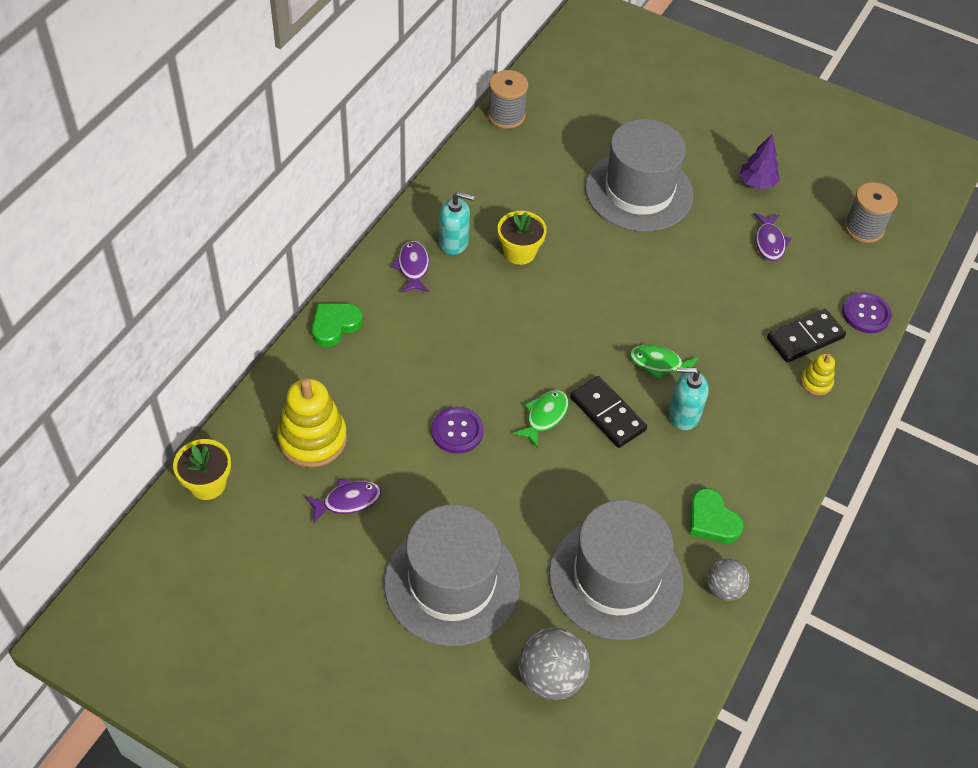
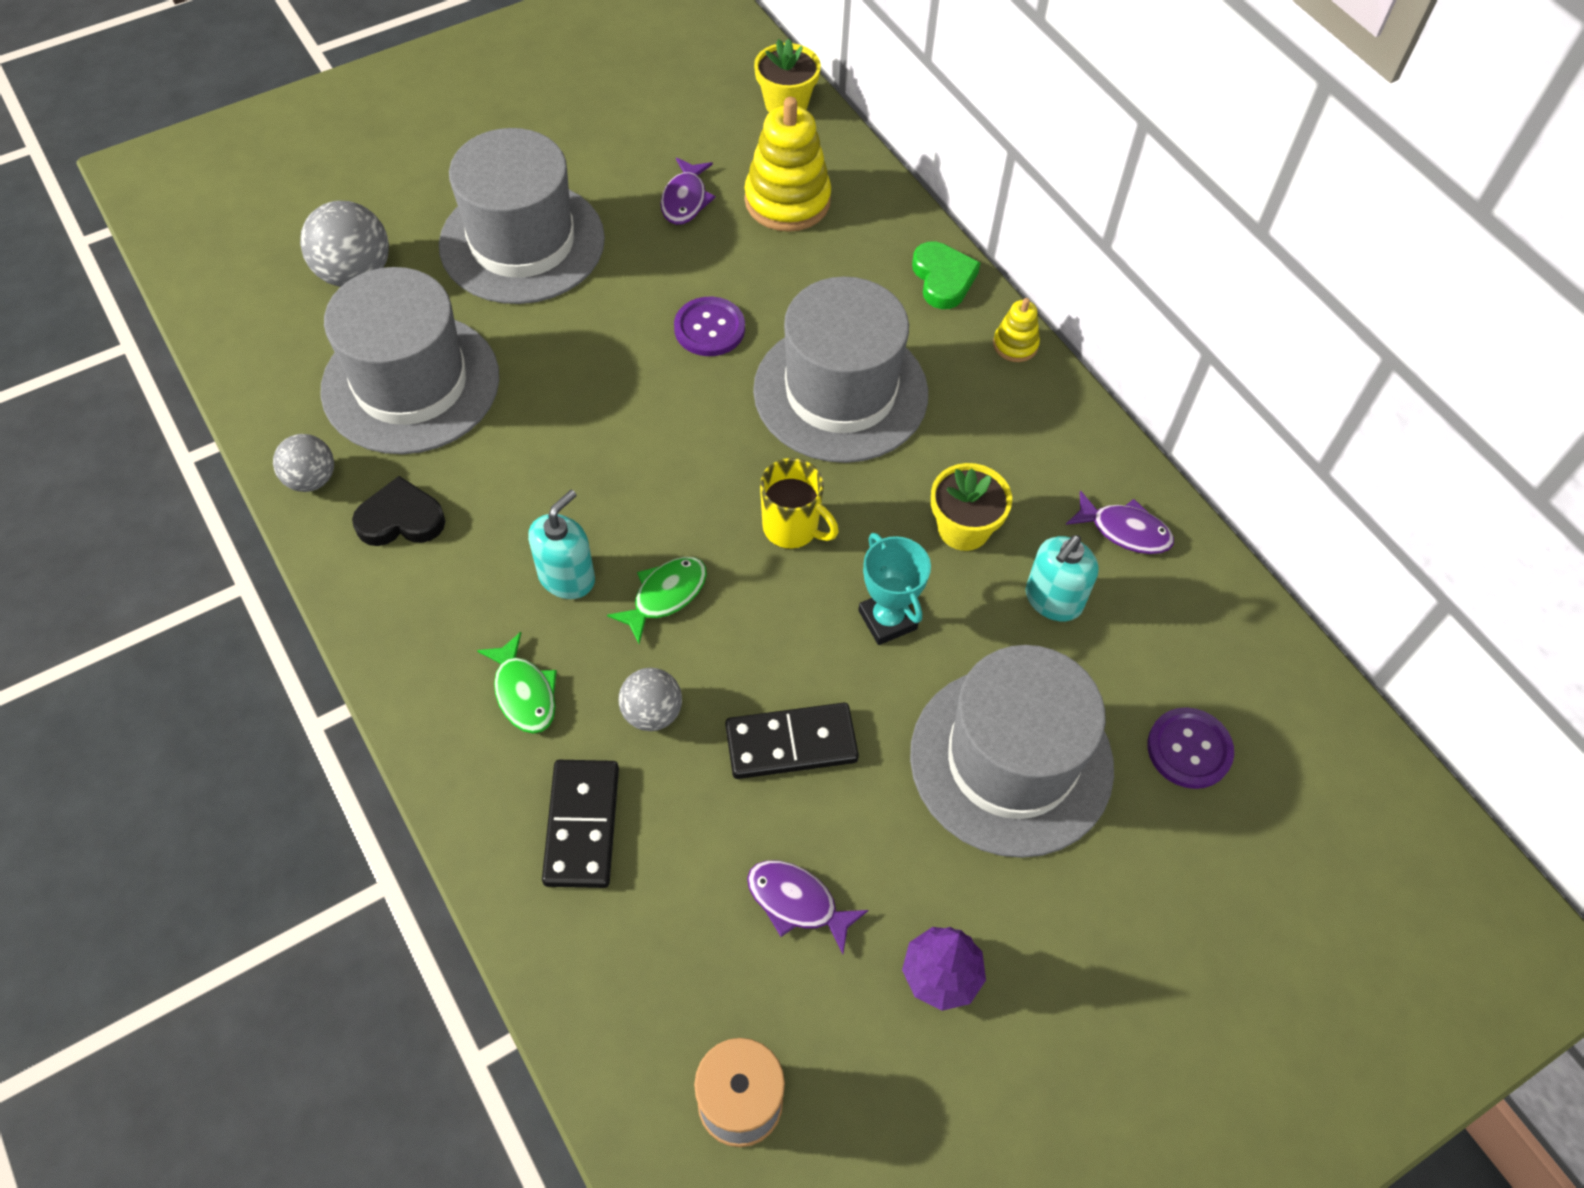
camera: 120 degrees right, 5 degrees up
(413, 267) = (999, 394): purple fish -> purple fish (1125, 530)
(454, 242) = (1022, 459): turquoise soap dispenser -> turquoise soap dispenser (1053, 600)
(462, 342) = (840, 392): none -> grey hat
(506, 115) = (1274, 653): grey spool -> none
(544, 416) = (670, 422): green fish -> green fish (524, 692)
(574, 326) = (792, 528): none -> yellow mug
(600, 263) = (887, 620): none -> turquoise trophy
(607, 414) = (628, 491): black domino -> black domino (791, 744)
(712, 520) = (401, 519): green heart -> black heart
(727, 338) = (652, 713): none -> grey ball
(816, 382) = (498, 785): yellow stacking toy -> yellow stacking toy (1015, 345)
(866, 314) = (565, 959): purple button -> purple button (1189, 749)

